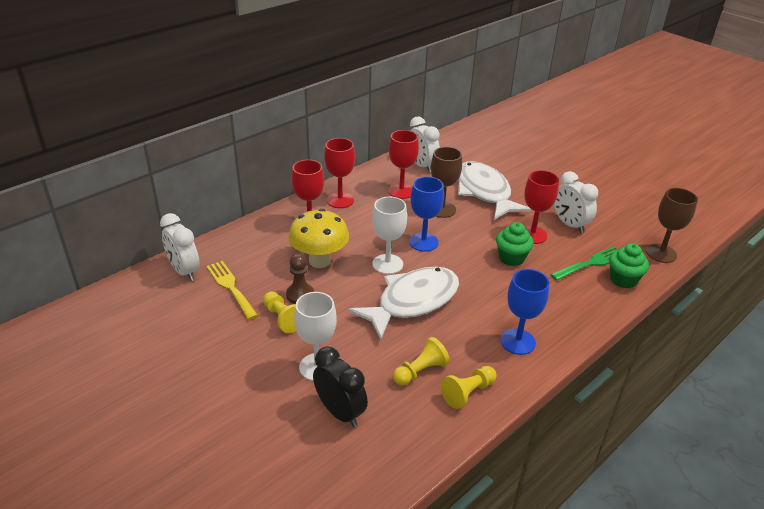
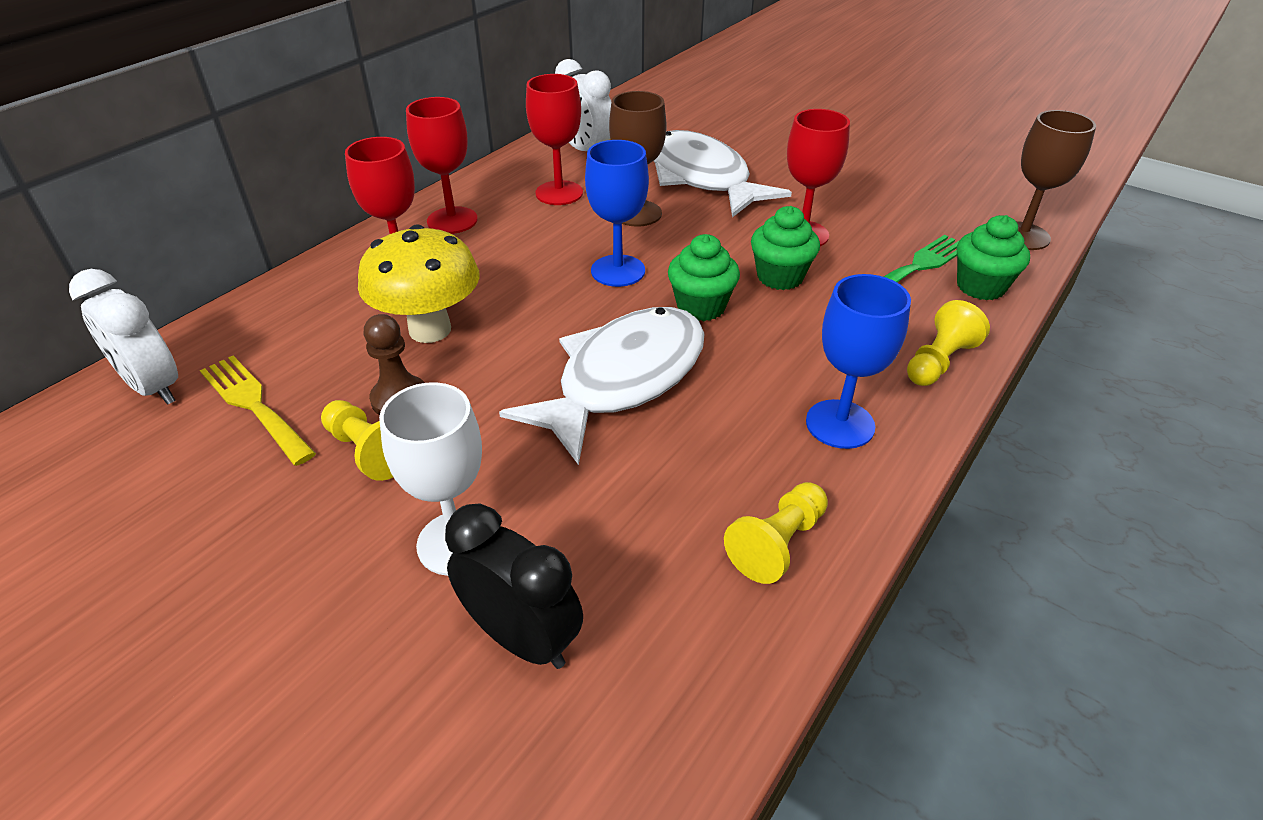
camera: 10 degrees left, 5 degrees up
(387, 264) = (561, 317): white goblet -> none
(420, 371) = (671, 514): yellow pawn -> yellow pawn (939, 361)
(463, 269) = (701, 307): none -> green cupcake
(569, 225) = (858, 211): white clock -> none

